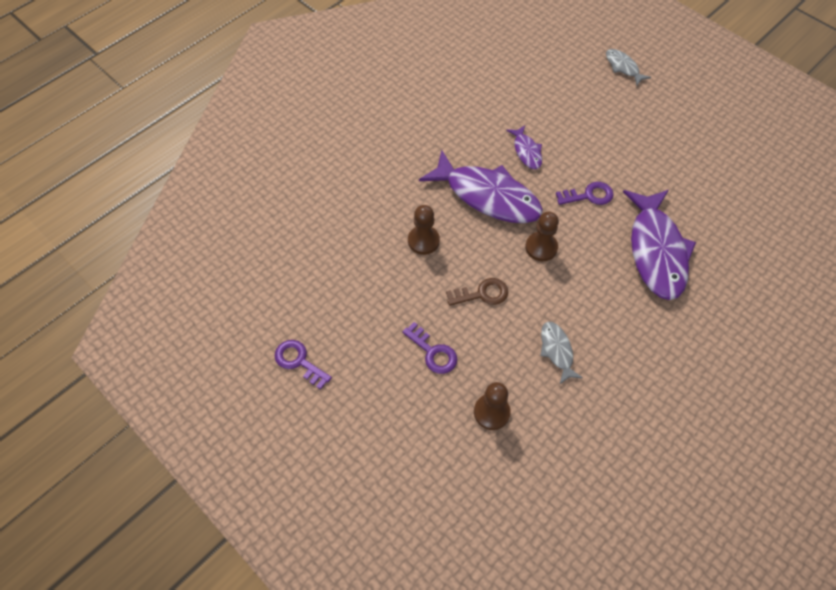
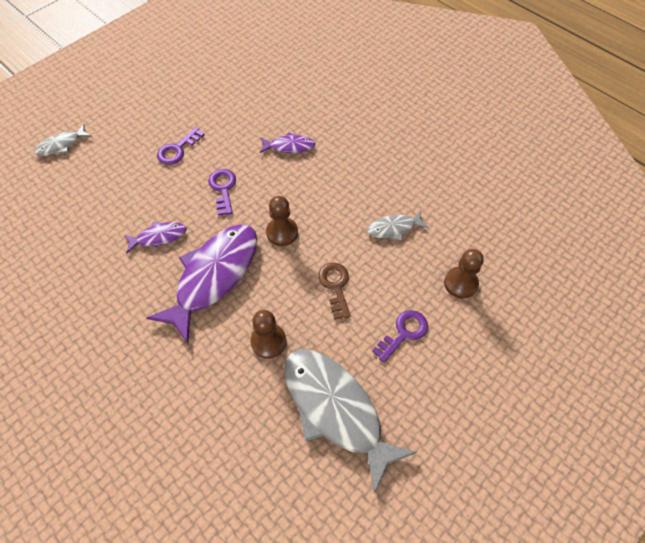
camera: 90 degrees left, 0 degrees up
(299, 362) = (427, 476): purple key -> purple key (178, 149)
(360, 293) = (336, 409): none -> grey fish
(656, 251) = (289, 146): purple fish -> purple fish, size x0.47

